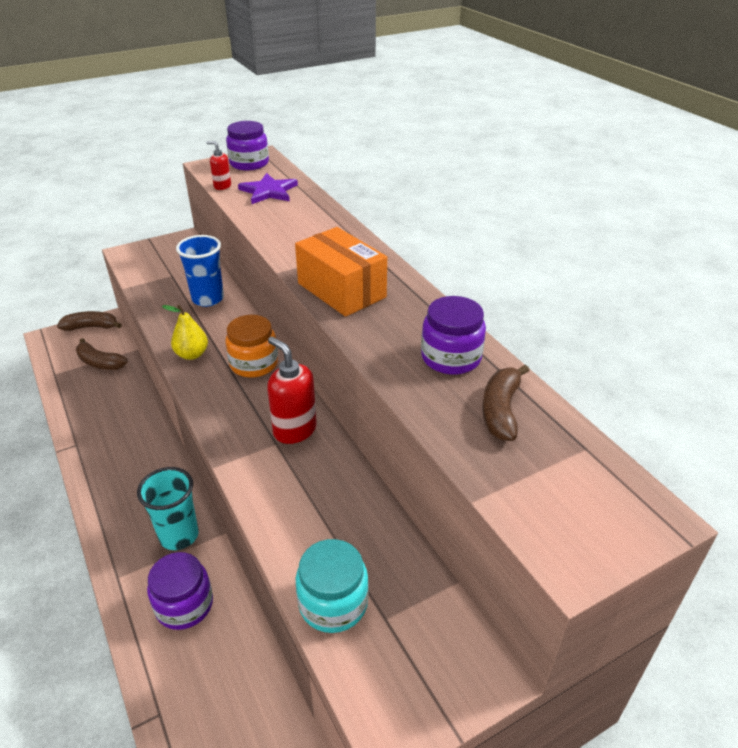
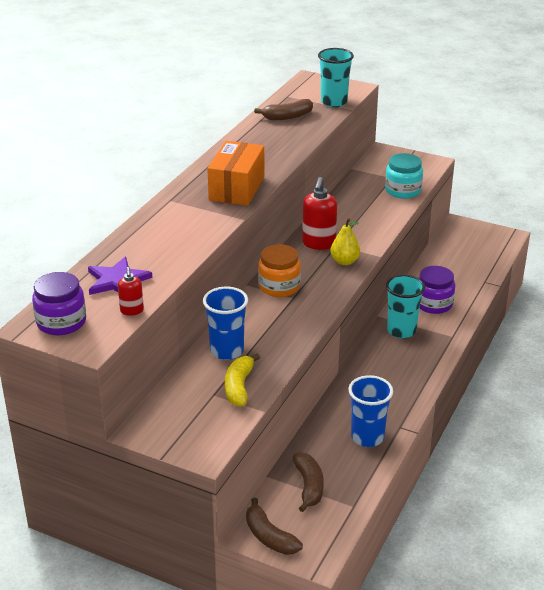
camera: 125 degrees left, 5 degrees down
(94, 418) = (367, 437): none -> blue cup
(162, 288) = (239, 387): none -> yellow banana
(192, 354) = (302, 318): yellow pear -> yellow pear (344, 261)
(451, 357) = (262, 138): purple jar -> none
(519, 492) = (334, 102): none -> turquoise cup

